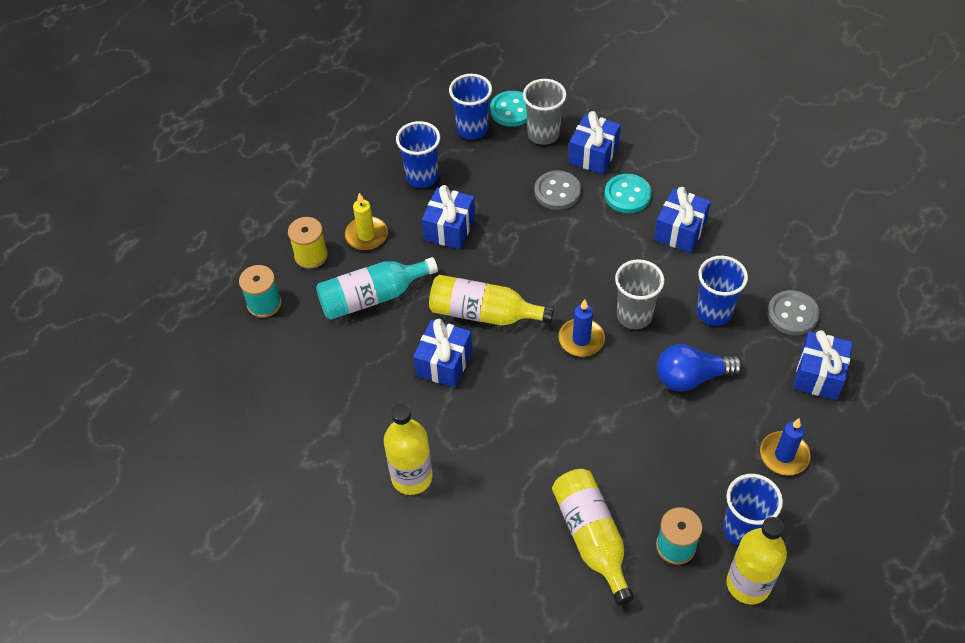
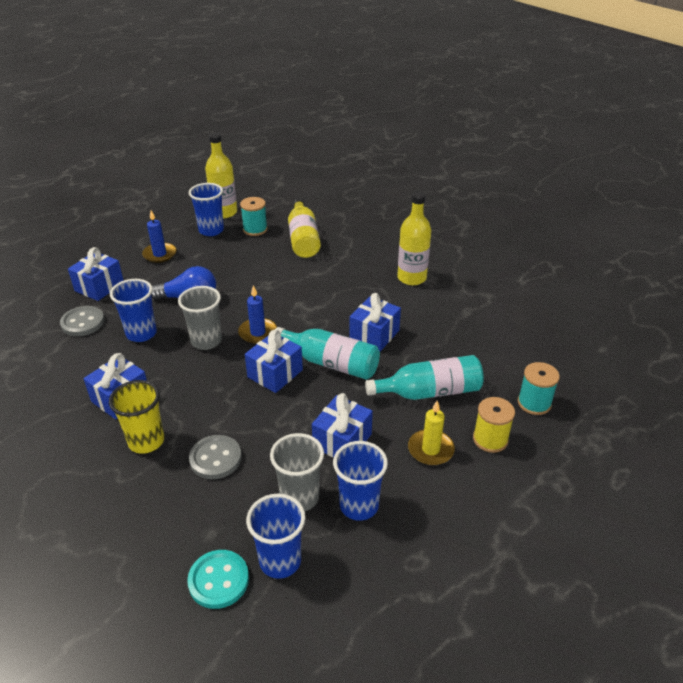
camera: 170 degrees left, 15 degrees down
(484, 313) = (331, 363): yellow bottle -> turquoise bottle
(543, 134) = (196, 534): grey cup -> grey cup (299, 497)
(593, 154) = (153, 495): blue gift -> blue gift (275, 373)
(627, 195) = (146, 441): turquoise button -> yellow cup

